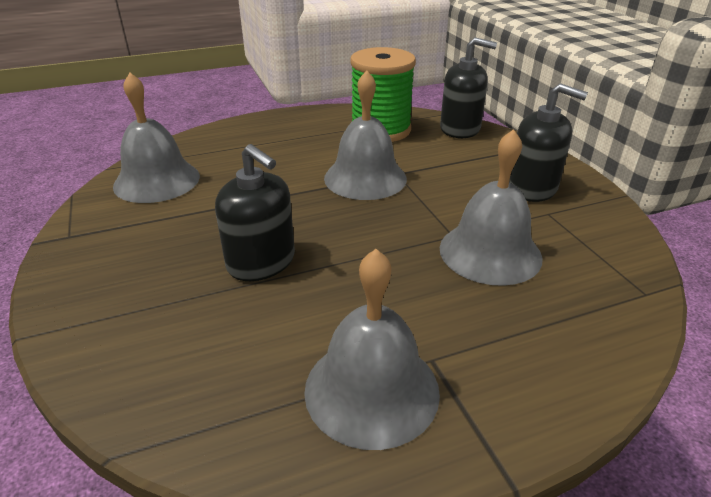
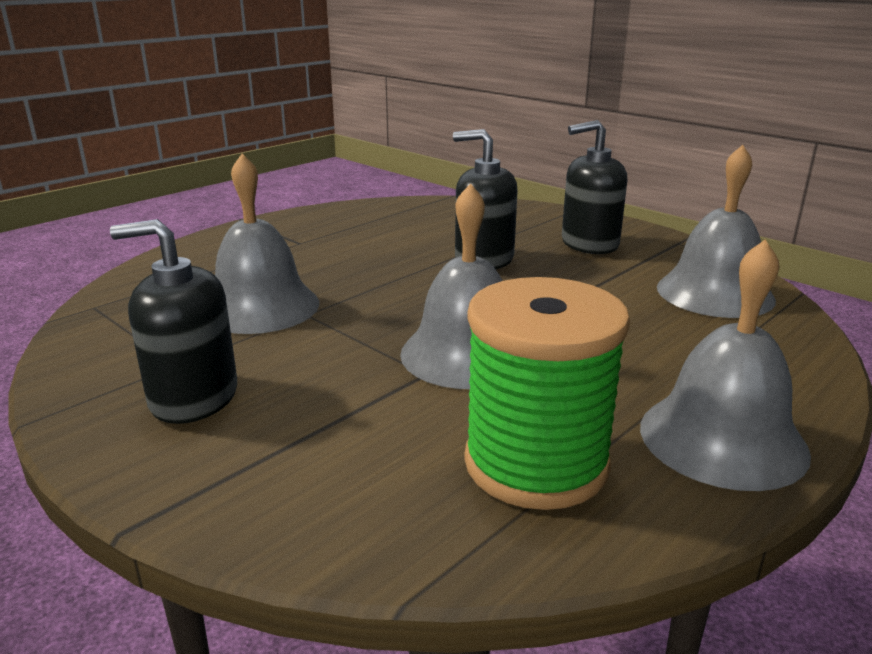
camera: 155 degrees right, 10 degrees down
(371, 389) = (335, 227): grey bell -> grey bell (722, 439)
(460, 129) = (358, 522): black soap dispenser -> black soap dispenser (589, 243)

